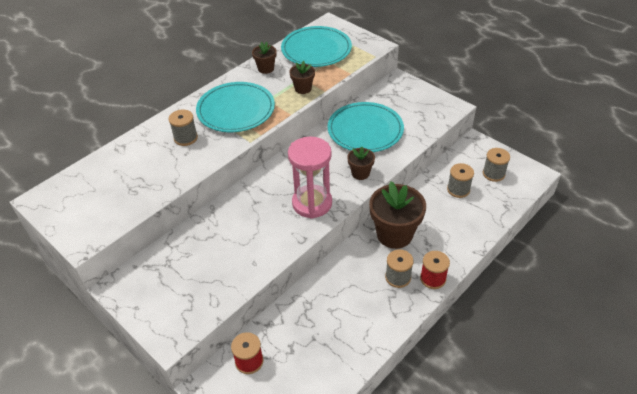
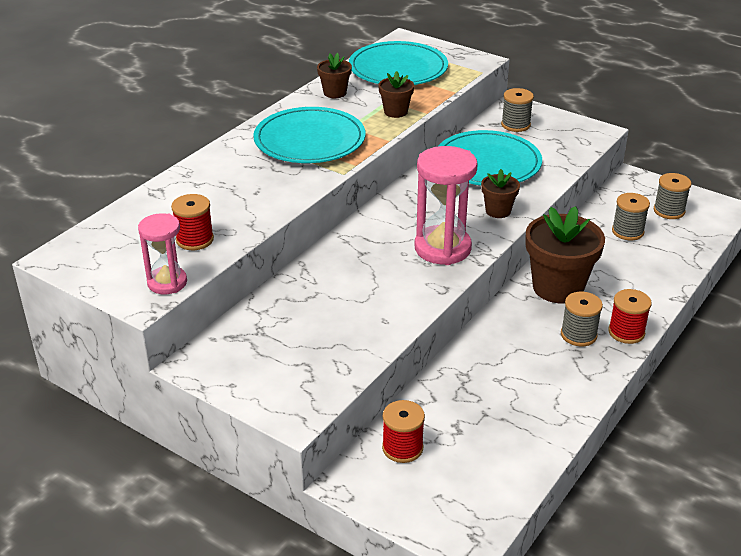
camera: 10 degrees left, 10 degrees down
(103, 228) = (167, 282): none -> pink hourglass
(132, 192) = (195, 240): none -> red spool
(185, 138) = (249, 175): grey spool -> grey spool (515, 125)

